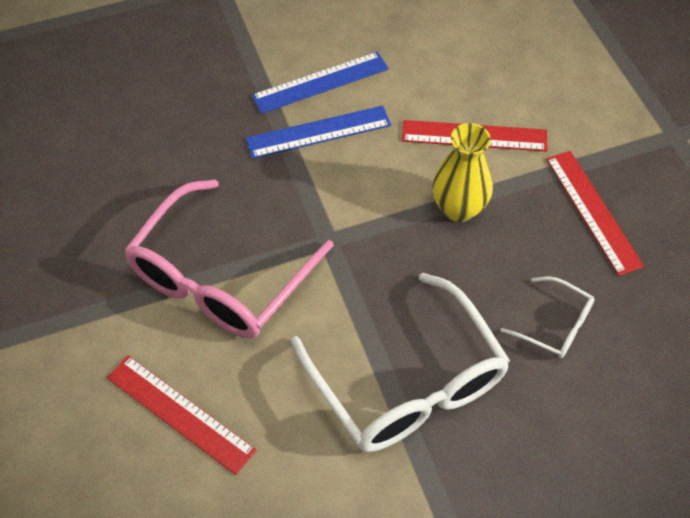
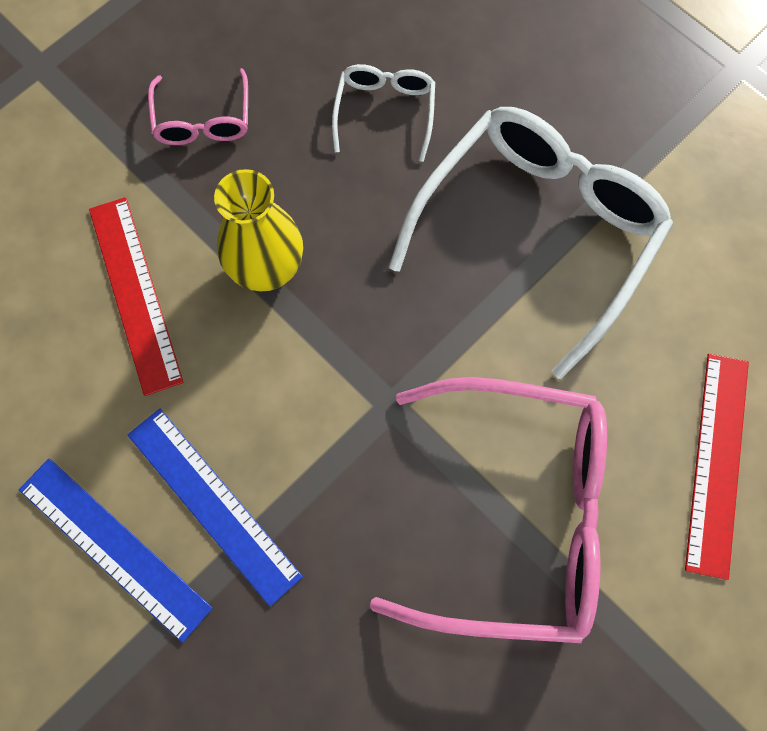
camera: 115 degrees left, 15 degrees up
(593, 211) = (203, 120): red ruler -> pink glasses

